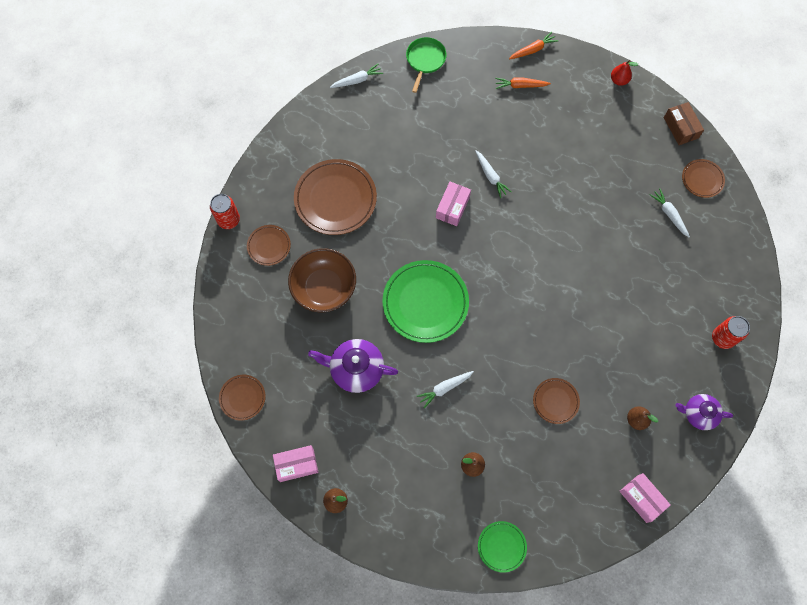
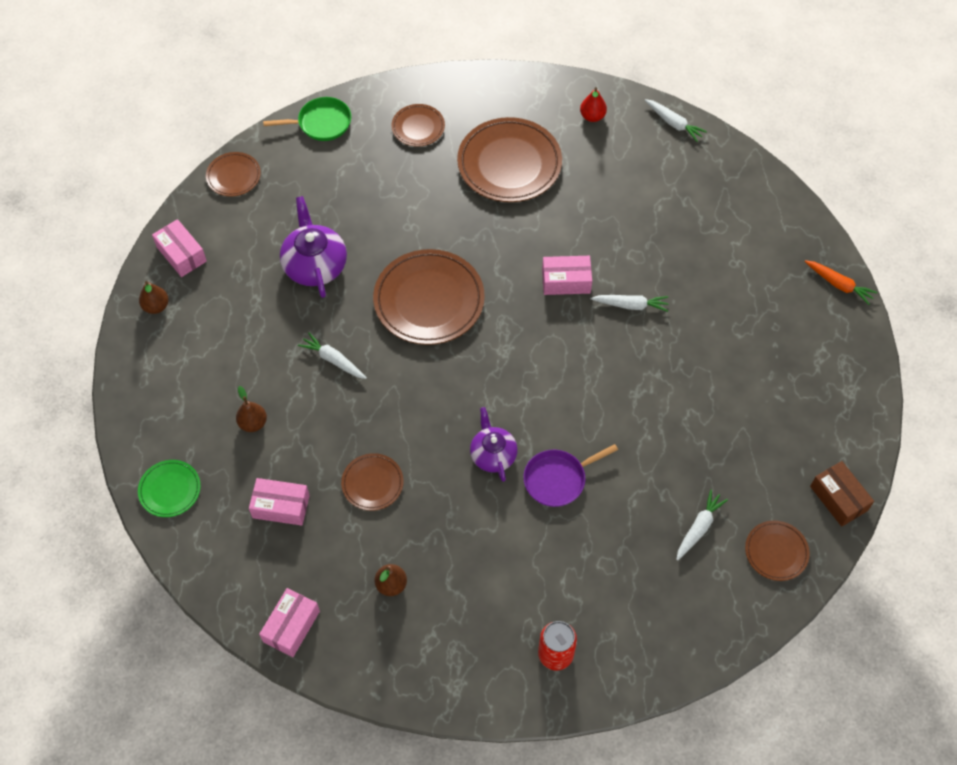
camera: 65 degrees right, 10 degrees down
(229, 220) = (429, 80): red can -> none
(324, 287) = (396, 197): brown bowl -> none
(425, 60) = (745, 178): green pan -> green pan (321, 123)
(425, 303) = (429, 300): green plate -> brown plate
(491, 176) = (631, 305): white carrot -> white carrot turned 120 degrees counterclockwise
(520, 86) = (777, 290): orange carrot -> none
(548, 471) = (281, 506): none -> pink box
(601, 281) = (558, 479): none -> purple pan
(619, 80) = (861, 398): red pear -> red pear (592, 116)
(680, 128) = (838, 498): brown box -> brown box turned 75 degrees counterclockwise
(699, 414) = (434, 658): purple teapot -> purple teapot (493, 454)

